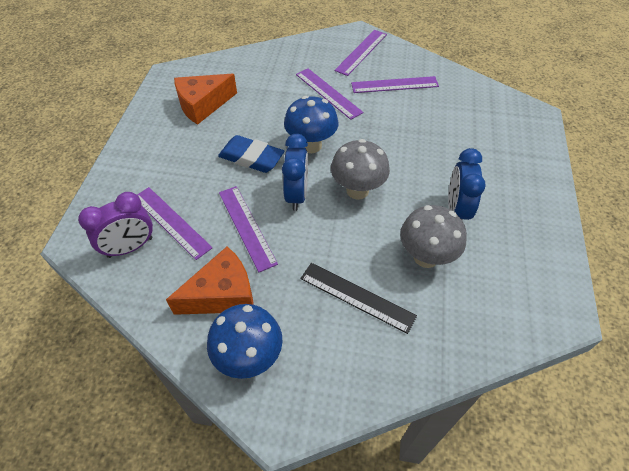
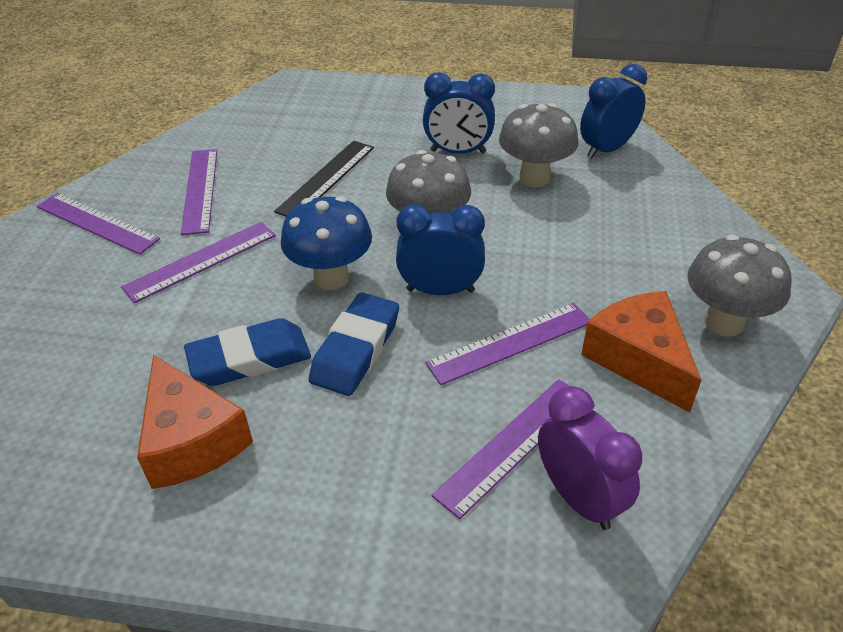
camera: 90 degrees left, 10 degrees down
(249, 357) = (723, 322): blue mushroom -> grey mushroom
(250, 118) = (250, 359): none -> blue eraser
(357, 297) = (606, 232): black ruler -> black ruler (326, 179)
(477, 317) = (606, 149): none -> blue clock

